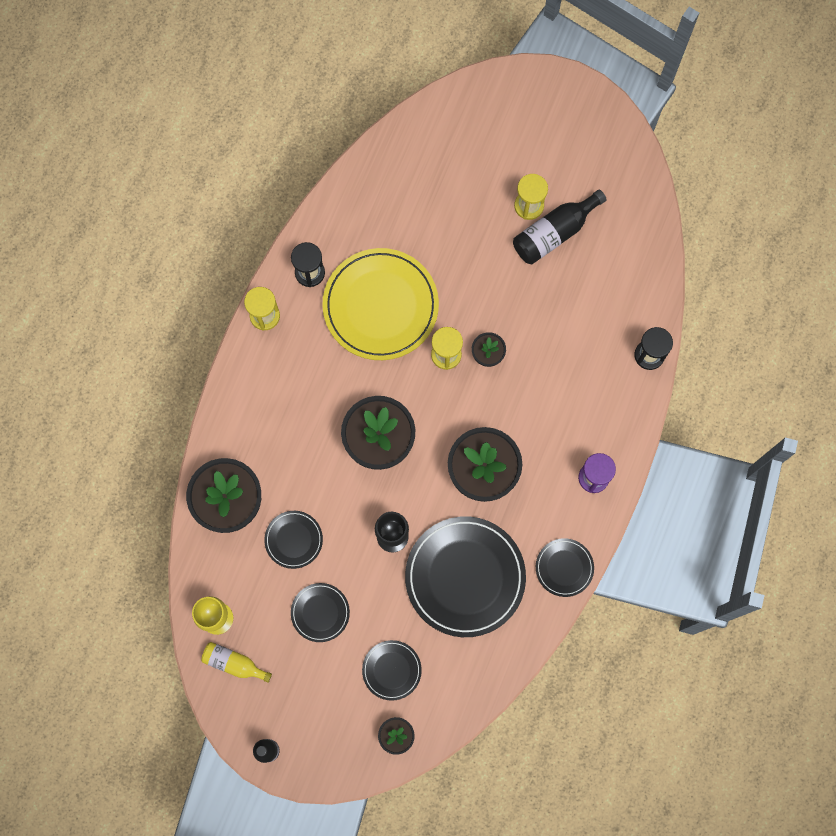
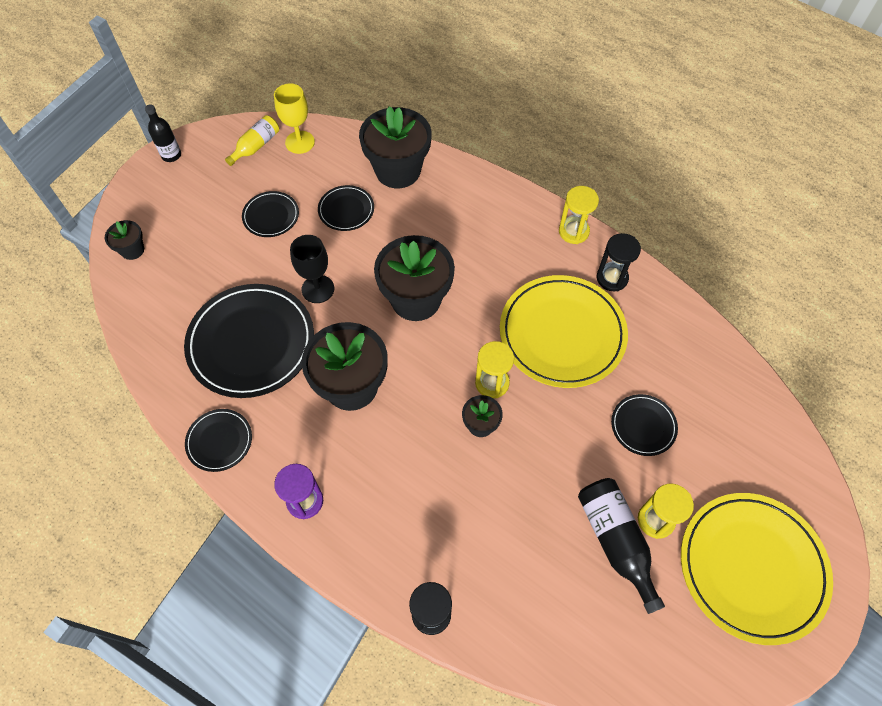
camera: 105 degrees right, 15 degrees down
(391, 670) = (192, 259): black plate -> black plate (643, 426)
(545, 133) = (752, 567): none -> yellow plate

